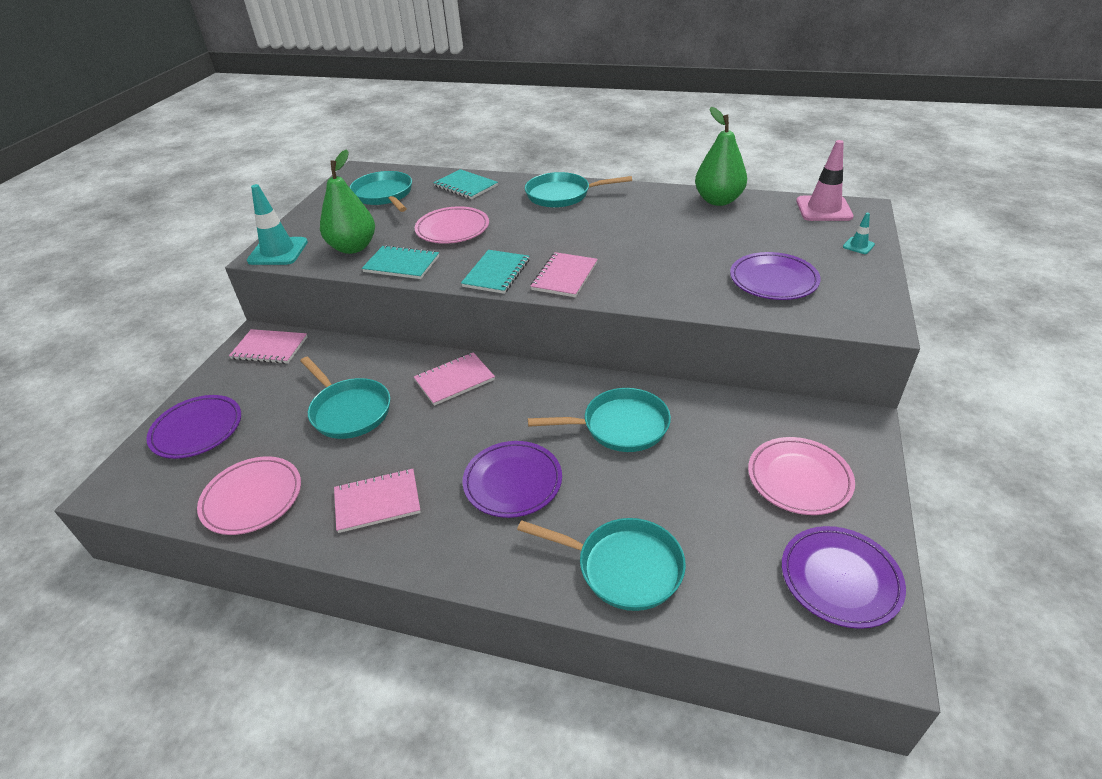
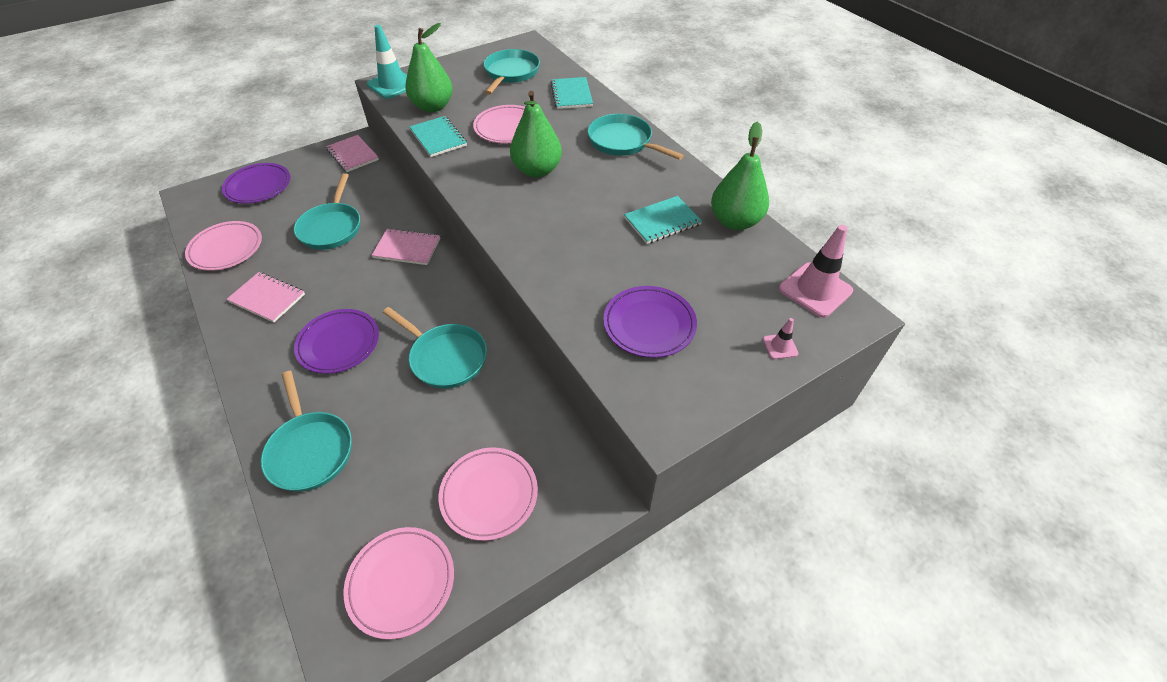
camera: 40 degrees right, 10 degrees up
(496, 273) = (478, 182): turquoise notebook -> turquoise notebook (662, 221)
(530, 242) = (537, 170): none -> green pear
(564, 276) = (513, 214): pink notebook -> none
(840, 579) = (401, 582): purple plate -> pink plate
(858, 246) = (780, 346): turquoise traffic cone -> pink traffic cone

